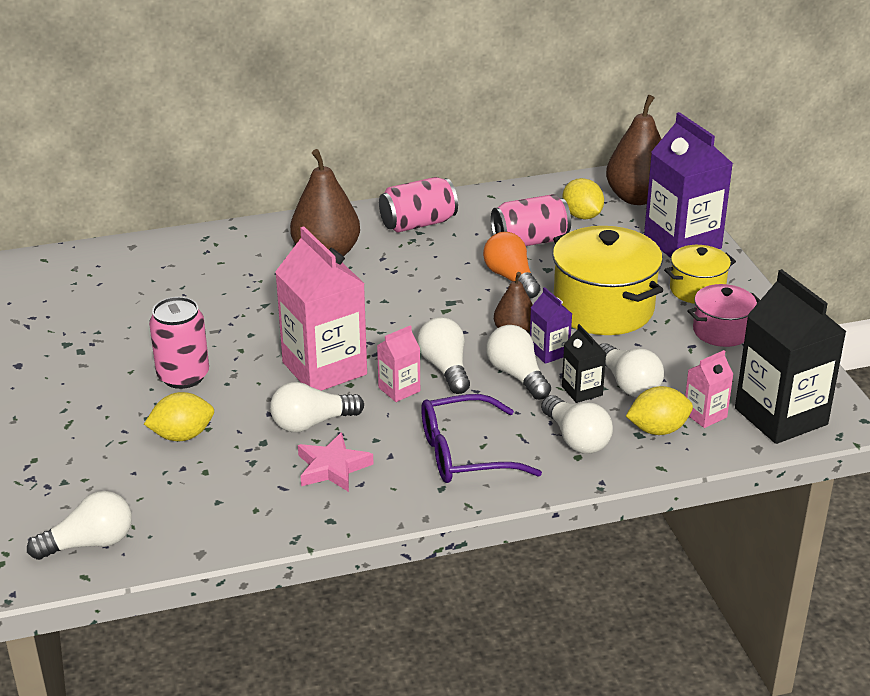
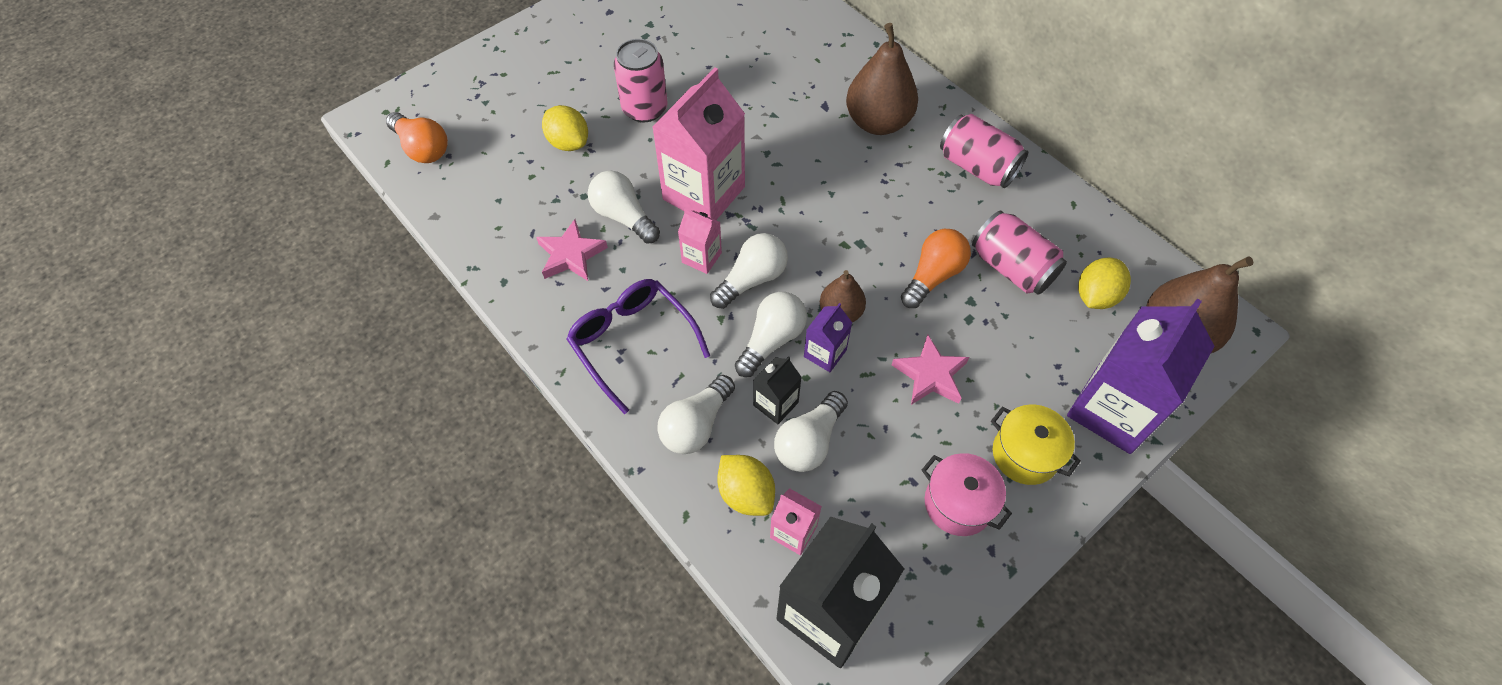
camera: 65 degrees right, 25 degrees up
(89, 543) = (422, 148): white light bulb -> orange light bulb
(603, 308) = (930, 375): yellow pot -> pink star

